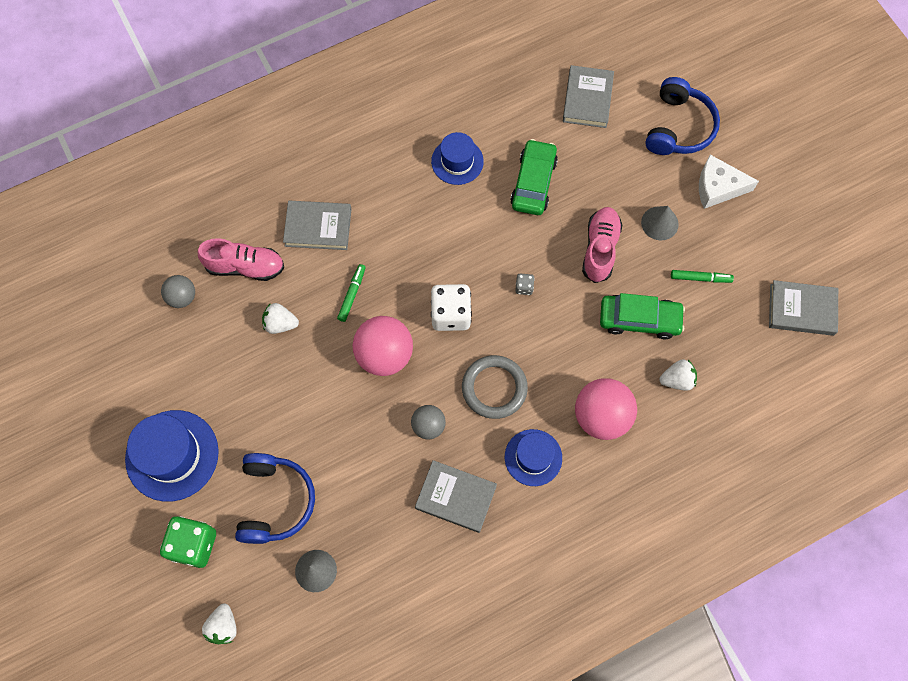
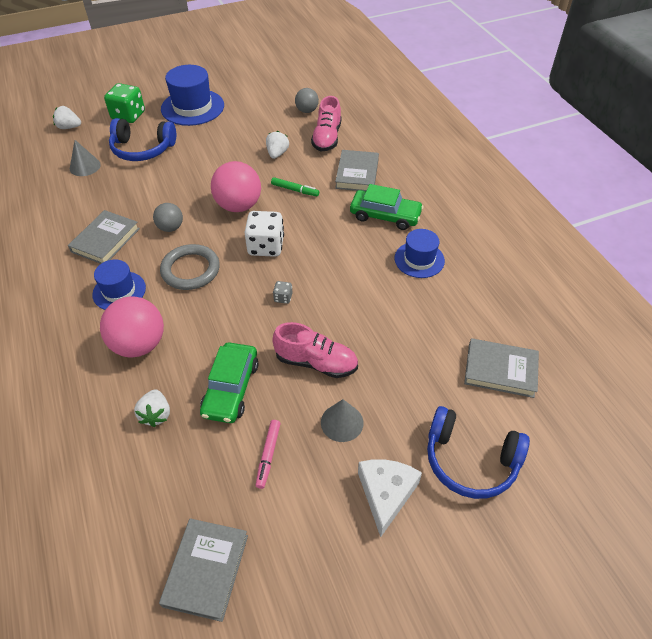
camera: 95 degrees right, 20 degrees down
(533, 182) = (395, 314): green car -> green car (385, 216)
(700, 278) = (268, 455): green marker -> pink marker

